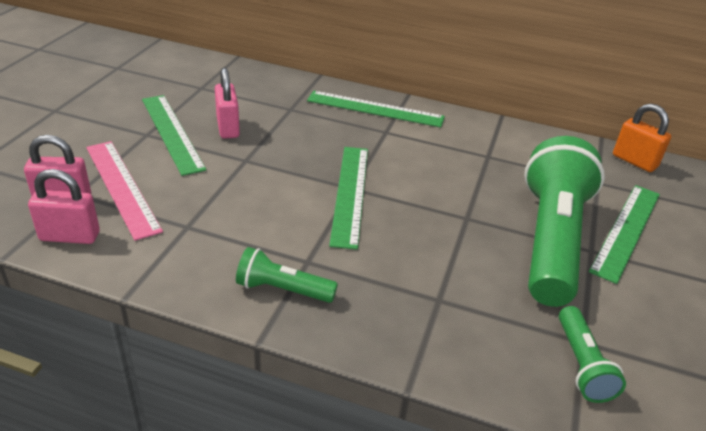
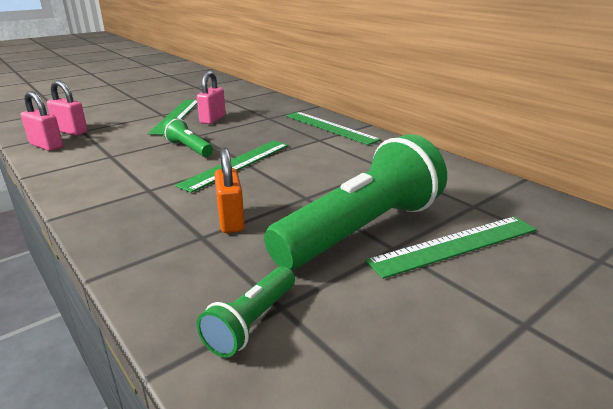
camera: 35 degrees right, 10 degrees down
(122, 187) = (108, 132): pink ruler -> none
(282, 290) = (107, 199): green flashlight -> green flashlight (188, 148)
(634, 161) = (540, 201): orange padlock -> orange padlock (231, 220)

